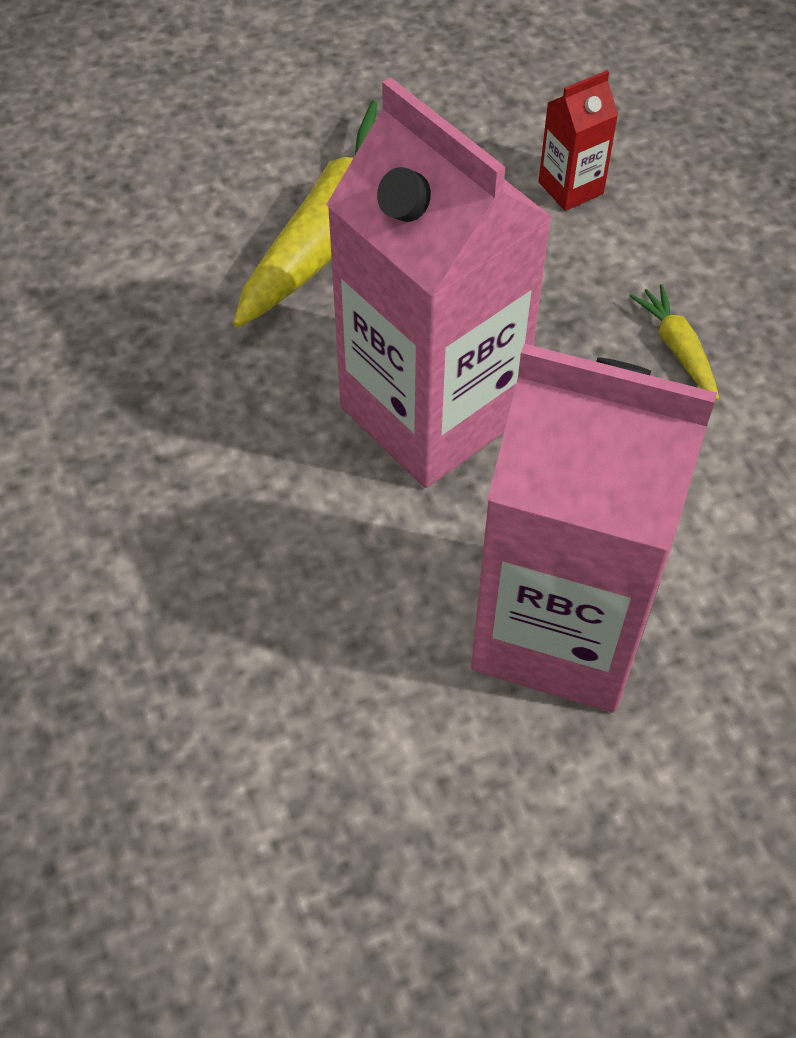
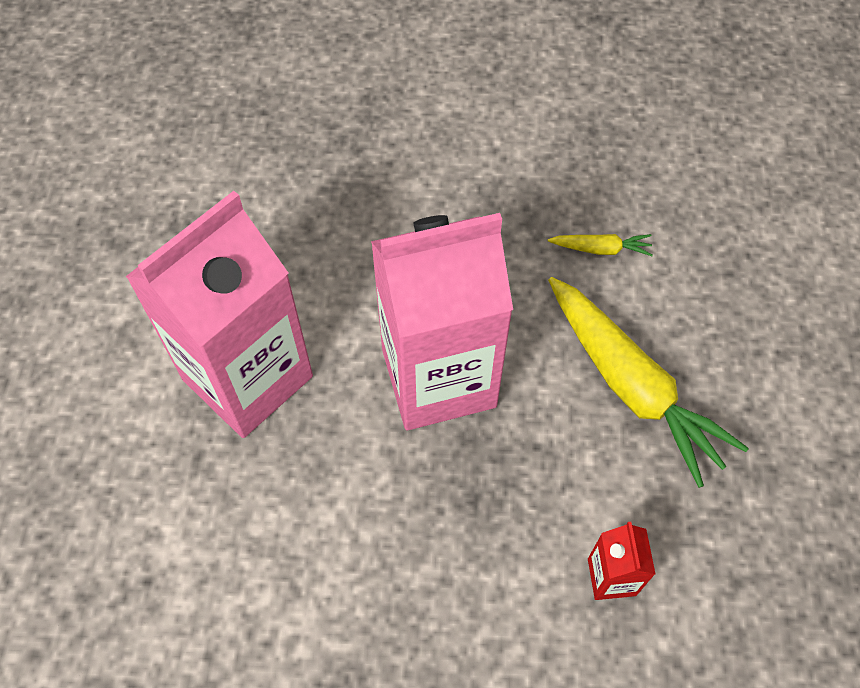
camera: 115 degrees right, 5 degrees up
(677, 349) = (414, 566): yellow carrot -> yellow carrot (601, 249)

